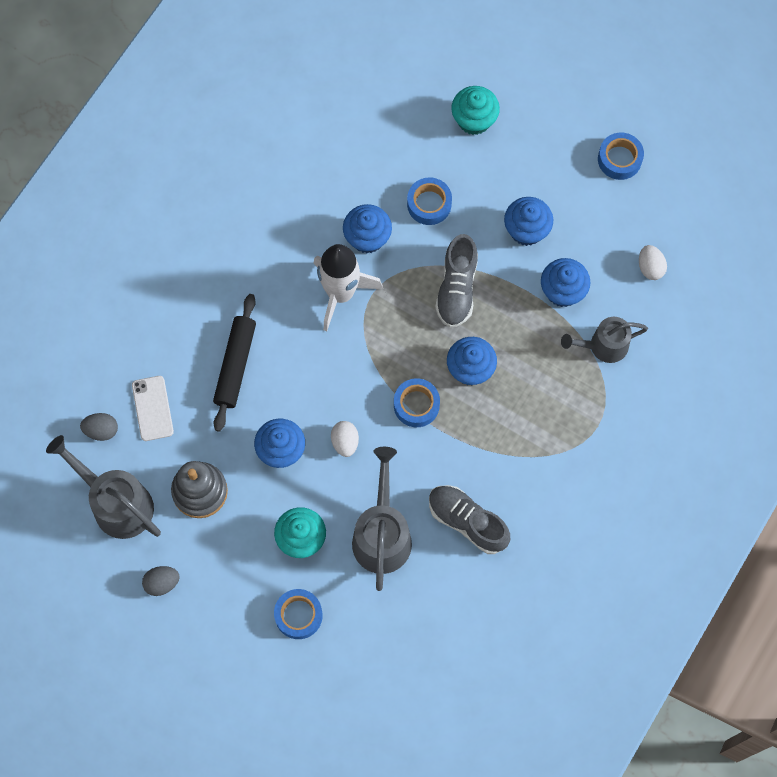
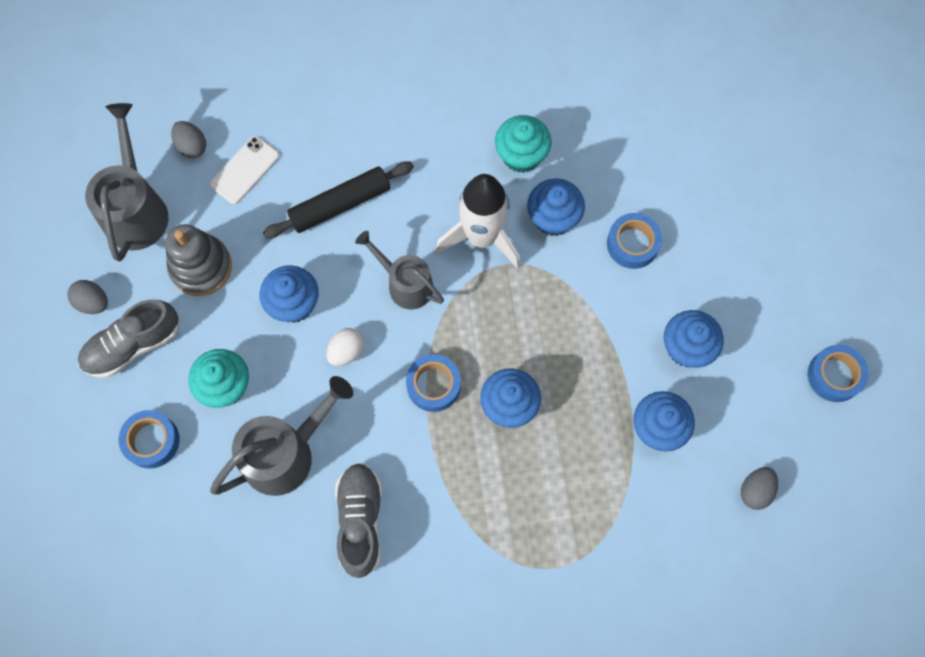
camera: 50 degrees right, 0 degrees up
(457, 288) = (575, 332): grey shoe -> grey shoe (133, 345)
(474, 120) = (748, 218): turquoise cupcake -> turquoise cupcake (521, 155)
(603, 346) = (638, 509): grey watering can -> grey watering can (405, 284)
(650, 267) = (755, 490): white egg -> grey egg

